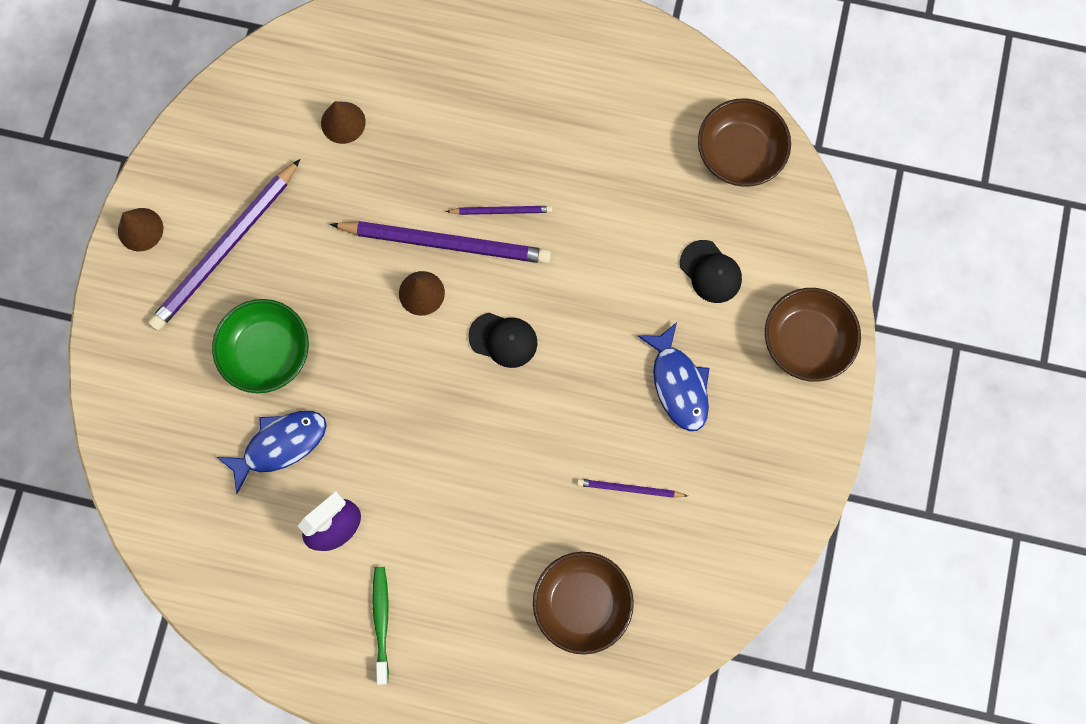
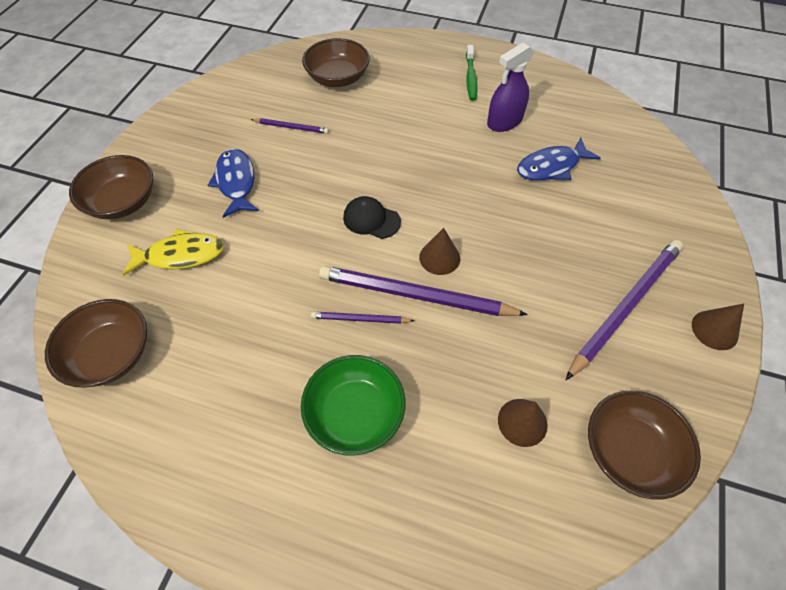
camera: 175 degrees left, 20 degrees down
(251, 105) = (629, 451): none -> brown bowl
(267, 352) = (571, 225): green bowl -> green bowl (355, 414)
(710, 272) = (181, 255): black cap -> yellow fish

